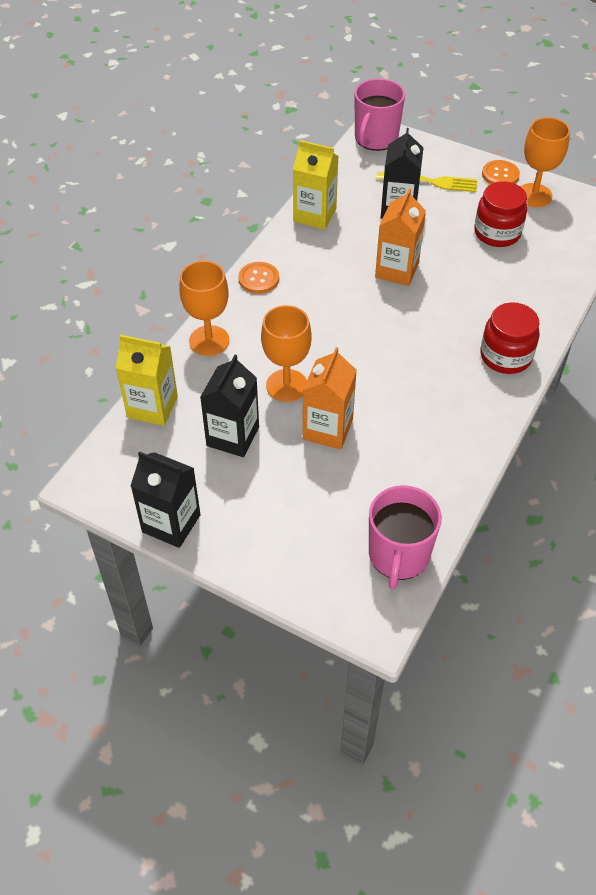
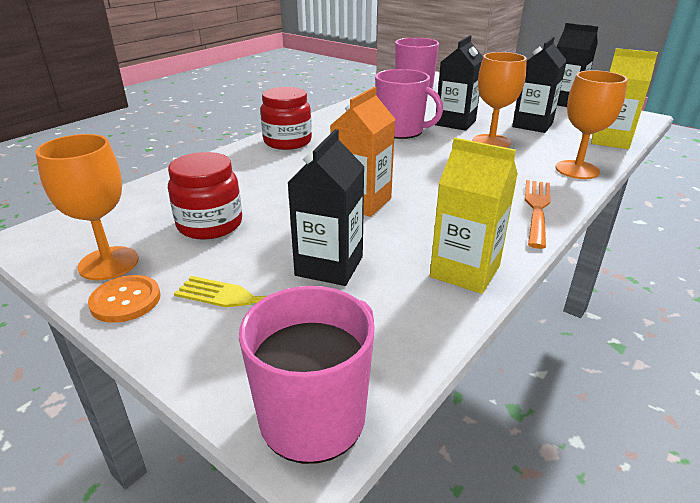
camera: 170 degrees left, 20 degrees down
(258, 279) = (537, 209): orange button -> orange fork
(327, 429) = (455, 123): orange carton -> black carton
(390, 398) = (401, 131): none -> pink mug

